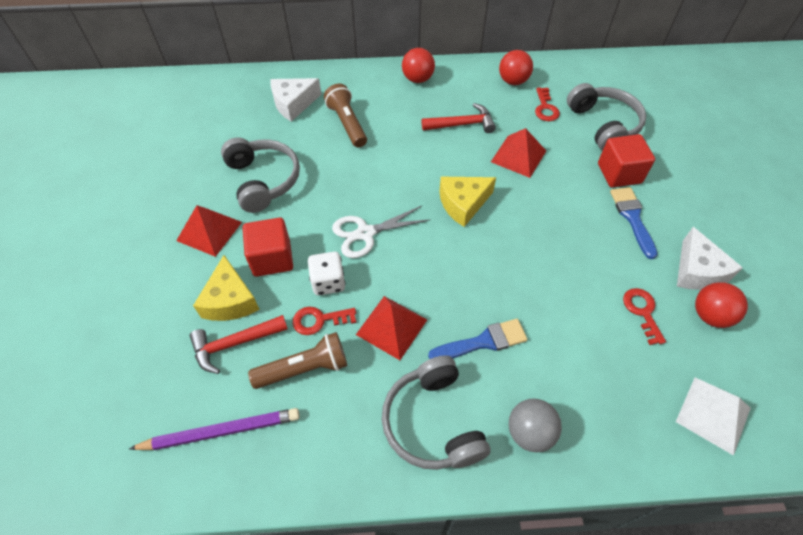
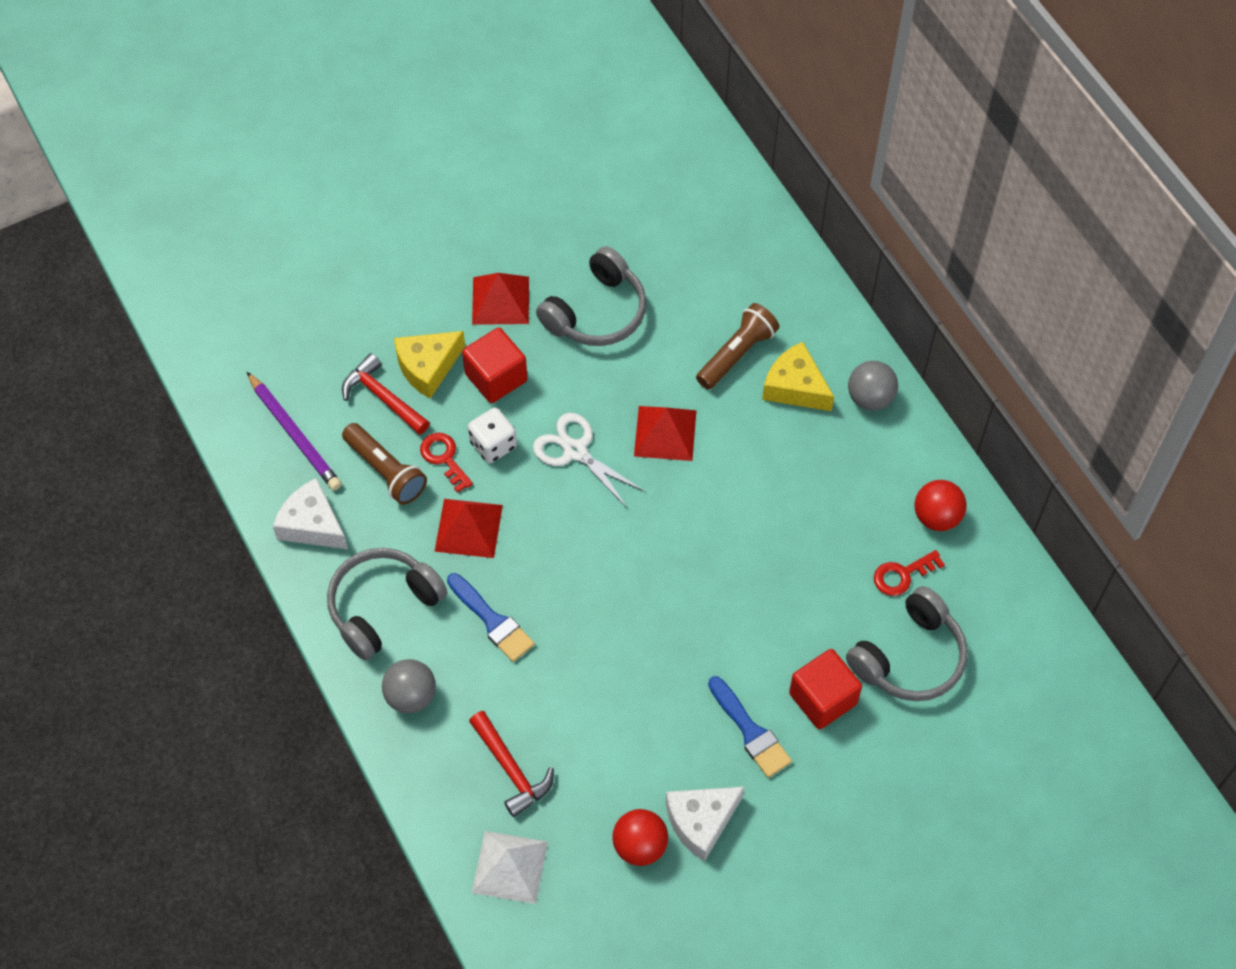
camera: 65 degrees right, 5 degrees up
(293, 104) = (737, 279): white cheese -> white cheese (312, 524)
(417, 79) = (870, 398): red ball -> grey ball
(462, 124) = (811, 484): red hammer -> red hammer (511, 769)
(463, 204) = (672, 535): yellow cheese -> yellow cheese (795, 387)
(518, 156) = (789, 570): red pyramid -> red pyramid (665, 433)
(632, 218) = (750, 731): blue brush -> blue brush turned 90 degrees clockwise
(642, 311) = (609, 771): red key -> none

